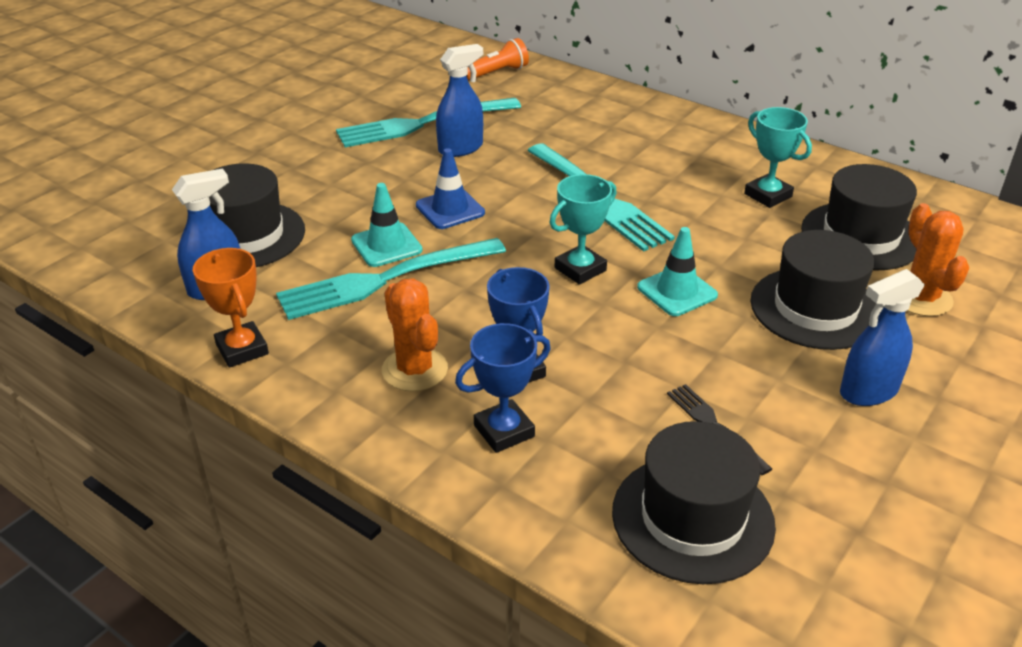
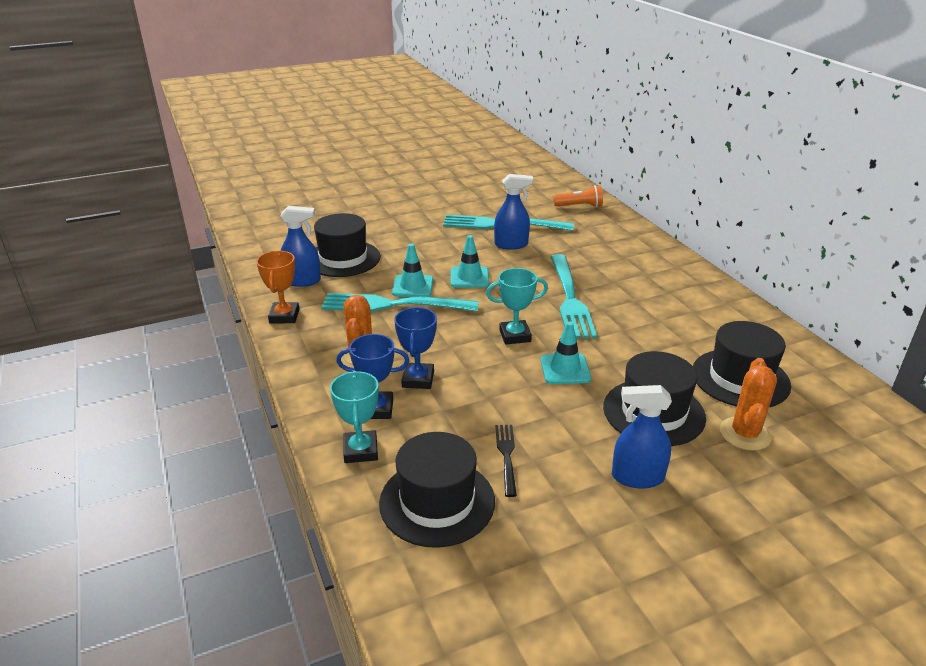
camera: 30 degrees right, 5 degrees down
(450, 209) = (469, 277): blue traffic cone -> turquoise traffic cone
(768, 195) = (694, 331): turquoise trophy -> turquoise trophy (360, 450)

